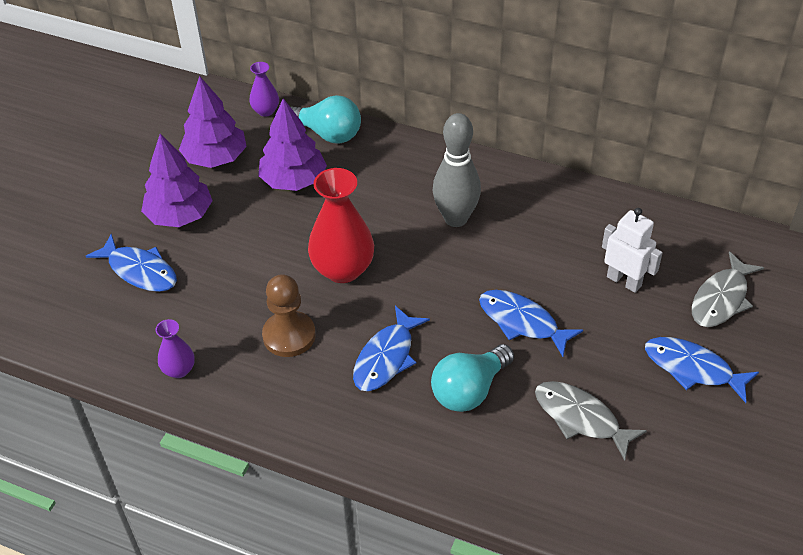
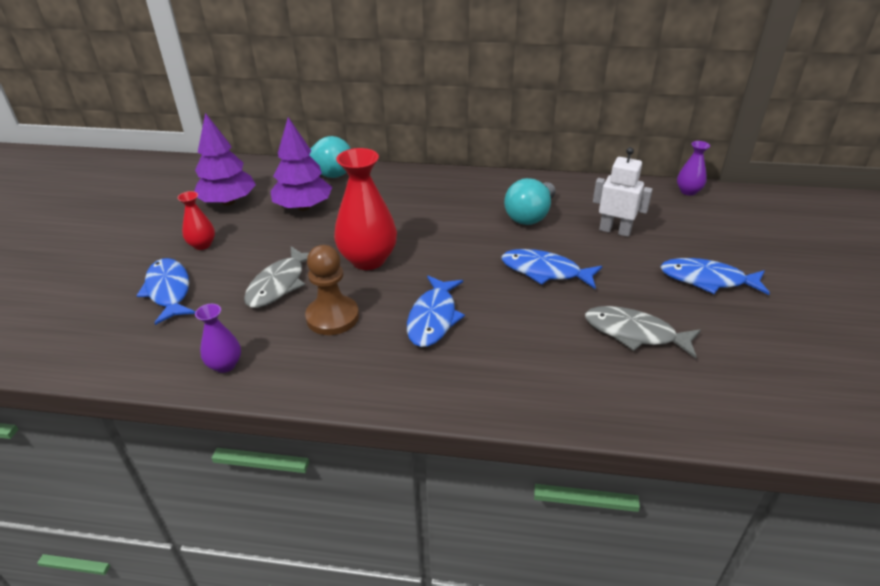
camera: 15 degrees left, 10 degrees down
(139, 271) = (169, 291): blue fish -> blue fish turned 135 degrees counterclockwise
(180, 215) = (202, 245): purple tree -> red vase
(266, 111) = (266, 167): purple vase -> purple vase (688, 191)
(455, 218) = (454, 211): grey bowling pin -> none
(469, 390) = (522, 330): turquoise light bulb -> turquoise light bulb (530, 216)
(721, 299) = (698, 230): grey fish -> grey fish (279, 284)

